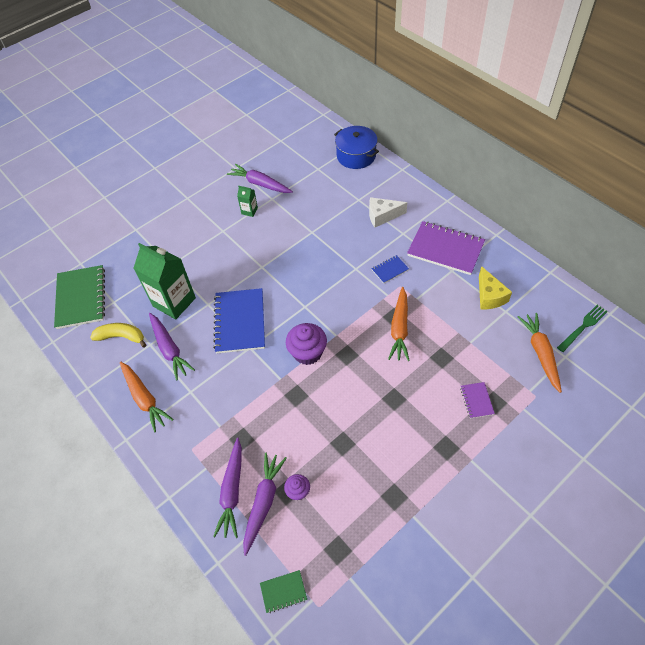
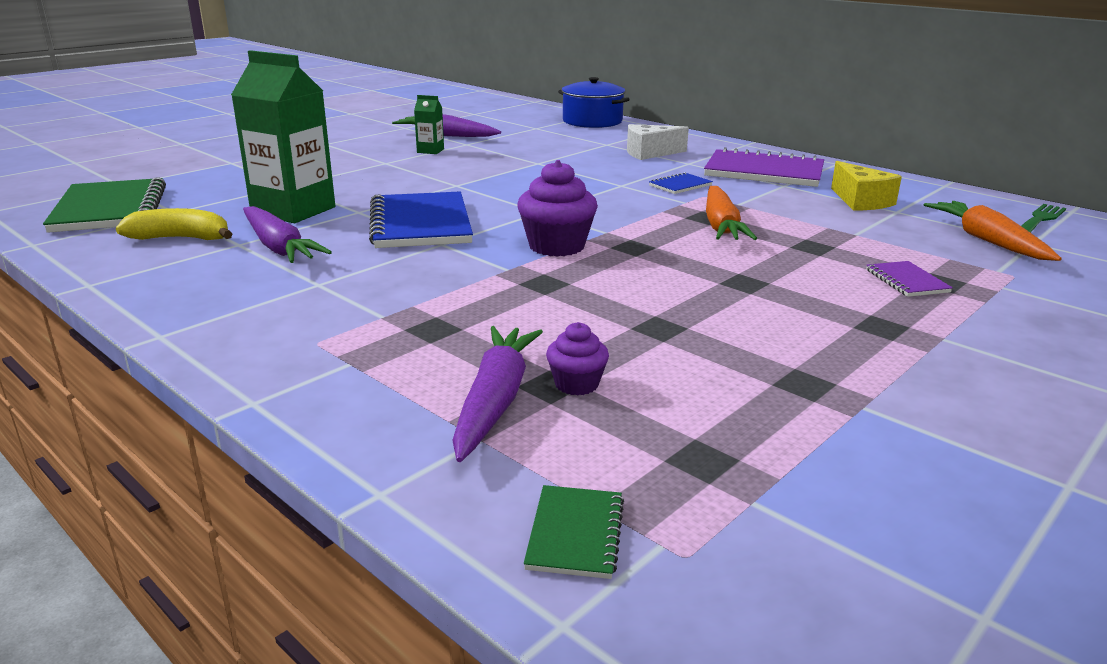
camera: 10 degrees left, 30 degrees down
(144, 398) = (216, 292): orange carrot -> none
(232, 491) = (415, 389): purple carrot -> none
(283, 591) = (575, 534): green notebook -> green notebook turned 60 degrees counterclockwise

